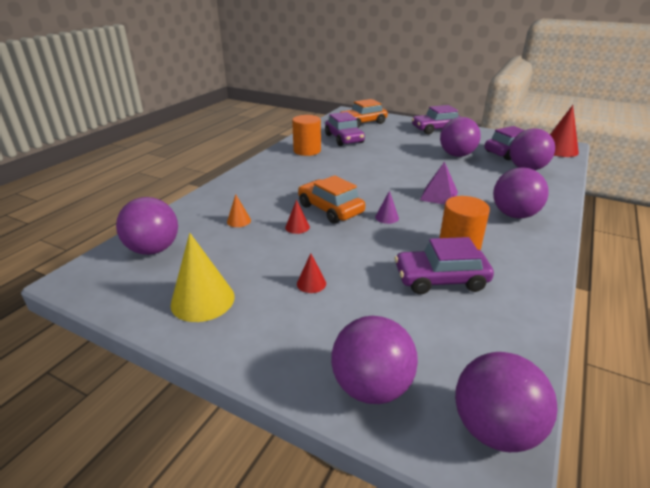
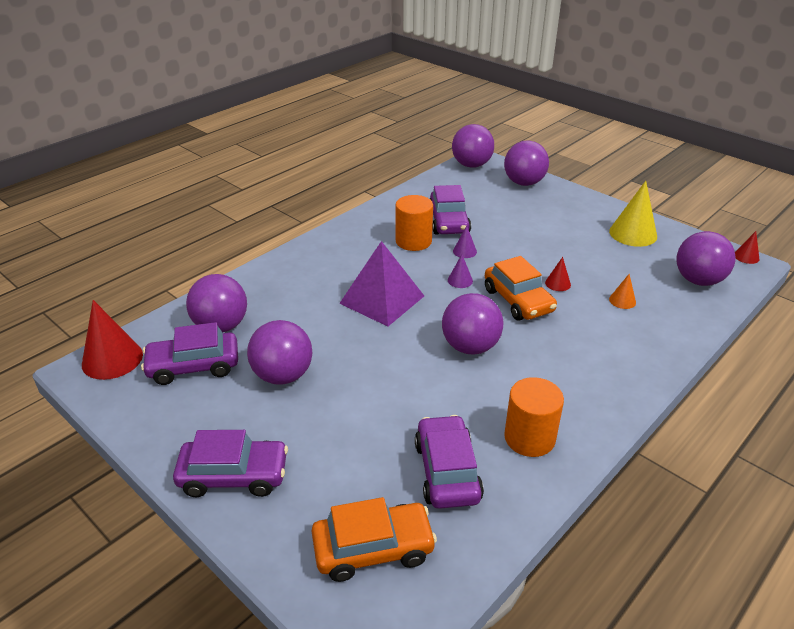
camera: 165 degrees left, 5 degrees up
(311, 283) = (550, 233): red cone -> red cone (746, 257)
(399, 245) = (464, 251): none -> purple cone
(439, 196) = (382, 299): purple pyramid -> purple pyramid, size x1.55
(440, 279) = (448, 222): purple car -> purple car turned 75 degrees clockwise
(514, 215) = (327, 263): purple ball -> purple ball (470, 347)

